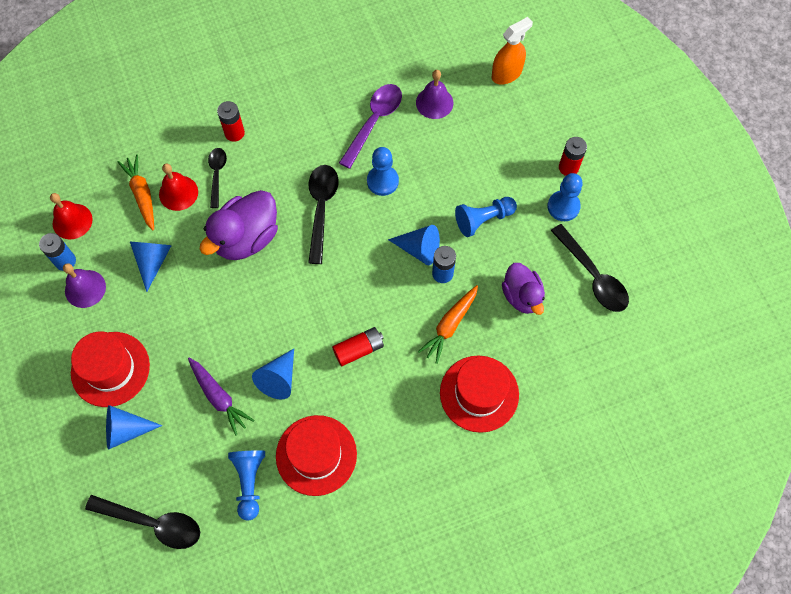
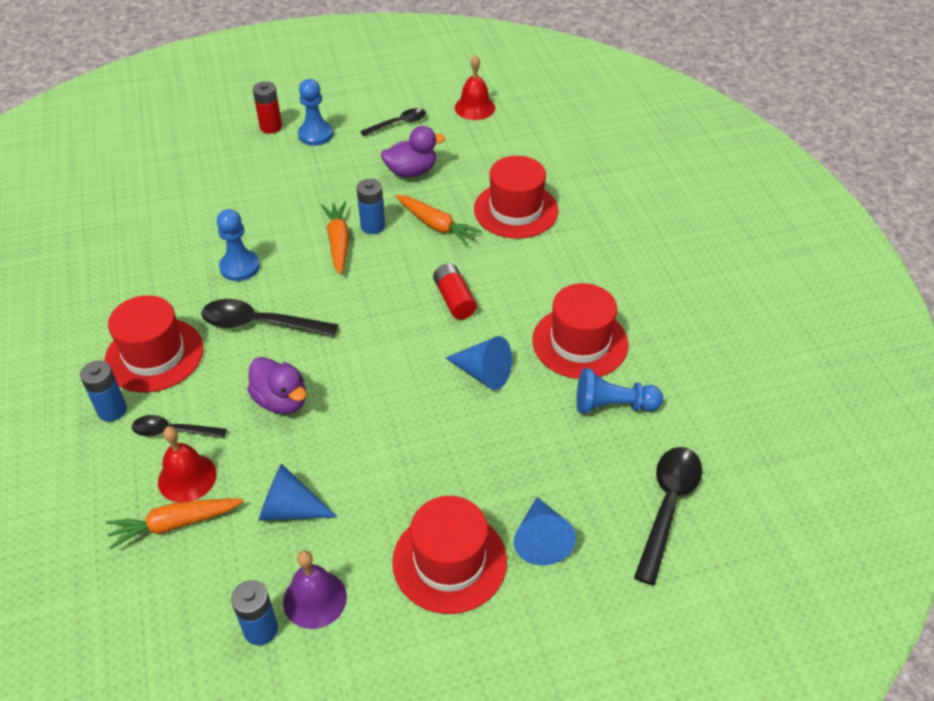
camera: 85 degrees left, 20 degrees down
(72, 221) = (191, 622): red bell -> red bell (475, 107)
(219, 397) = (502, 434): purple carrot -> none
(234, 133) = (112, 410): red battery -> blue battery
(246, 238) = (281, 401): purple duck -> purple duck, size x0.66
(286, 145) = (154, 355): none -> red hat
(374, 122) = (154, 270): purple spoon -> none
(419, 249) = (338, 242): blue cone -> orange carrot
(434, 102) = (148, 217): purple bell -> none
(483, 219) = (314, 191): blue pawn -> none
(506, 73) = (135, 159): orange spray bottle -> none
(593, 276) = (398, 124): black spoon -> black spoon, size x0.62

